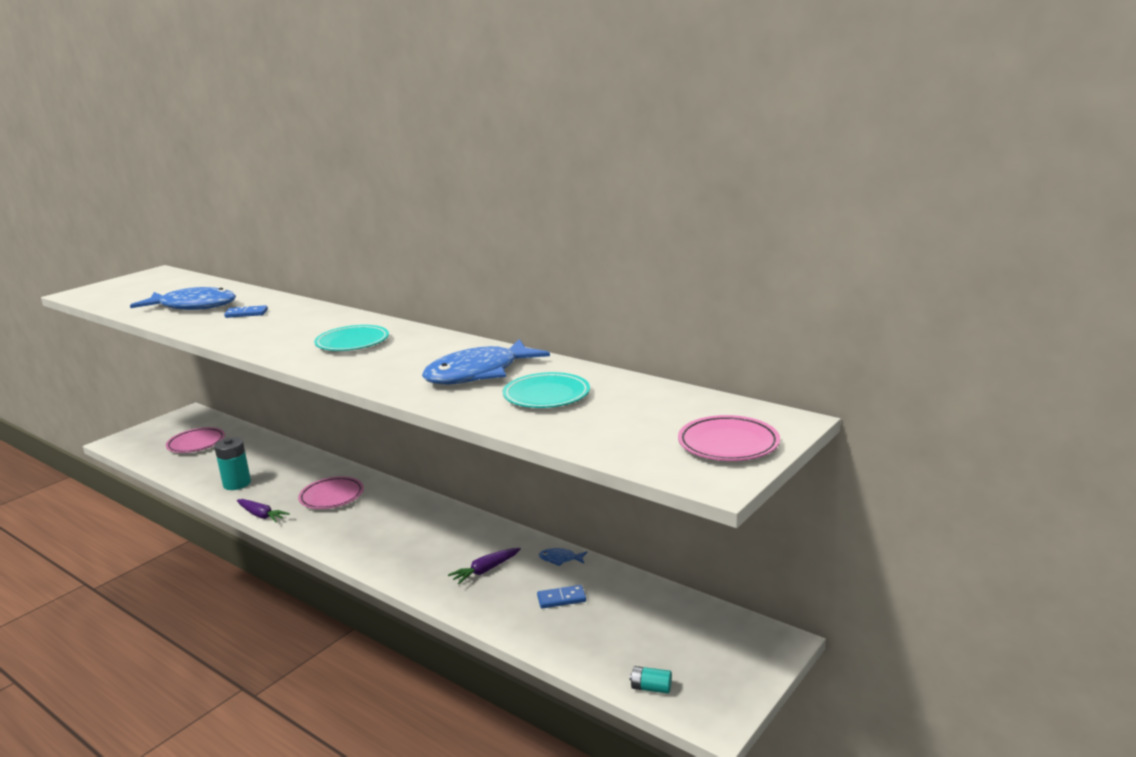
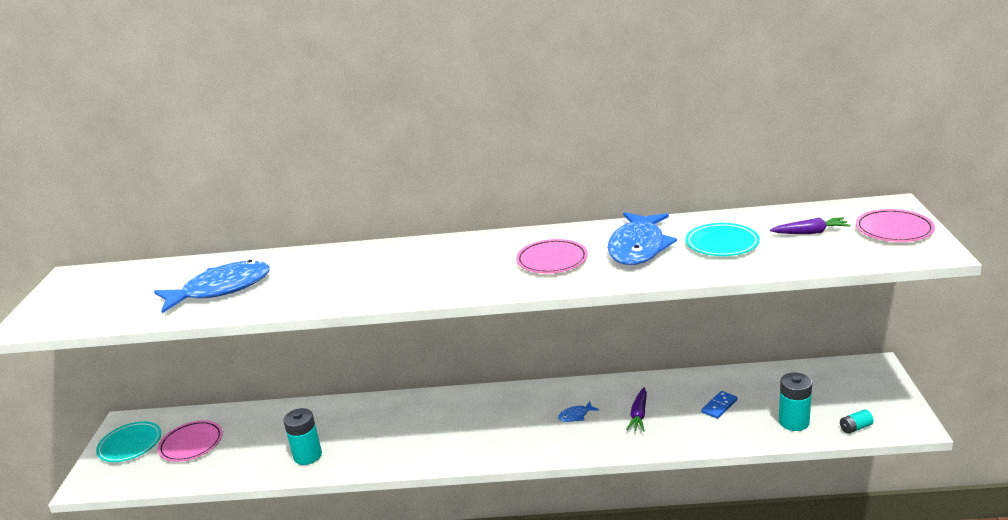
camera: 35 degrees left, 5 degrees up
(246, 313) = (301, 276): blue domino -> none
(261, 515) = (383, 467): purple carrot -> purple carrot (810, 232)
(331, 496) = (420, 424): pink plate -> pink plate (552, 260)
(352, 342) = (475, 263): turquoise plate -> turquoise plate (130, 445)
(560, 559) = (675, 383): blue fish -> blue fish (575, 416)
(602, 649) = (793, 422): none -> turquoise battery

